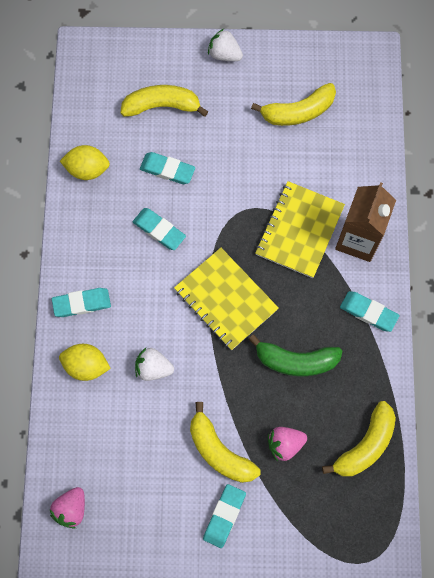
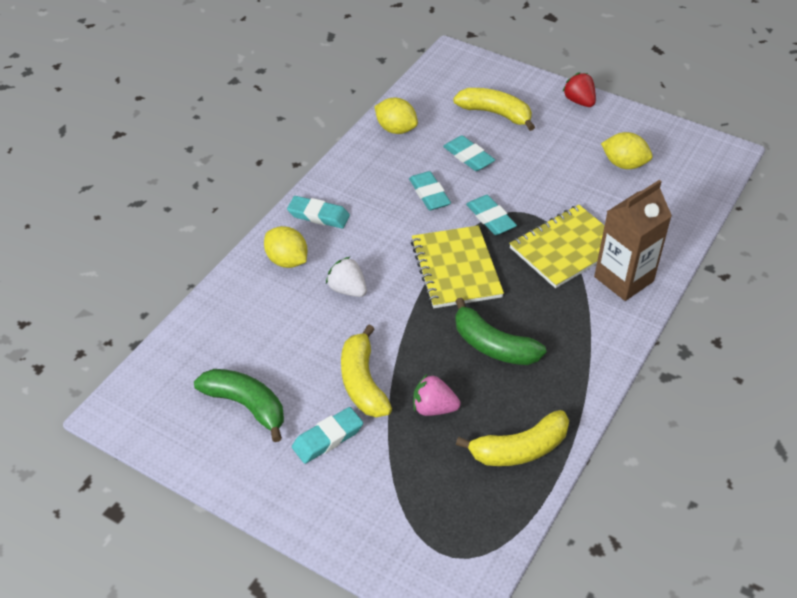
camera: 30 degrees right, 25 degrees down
(71, 509) = (186, 360): pink strawberry -> none
(145, 523) = (246, 405): none -> green banana
(224, 54) = (579, 101): white strawberry -> red strawberry
(298, 112) = (624, 164): yellow banana -> yellow lemon
(368, 312) = (597, 340): turquoise eraser -> turquoise eraser (490, 218)

